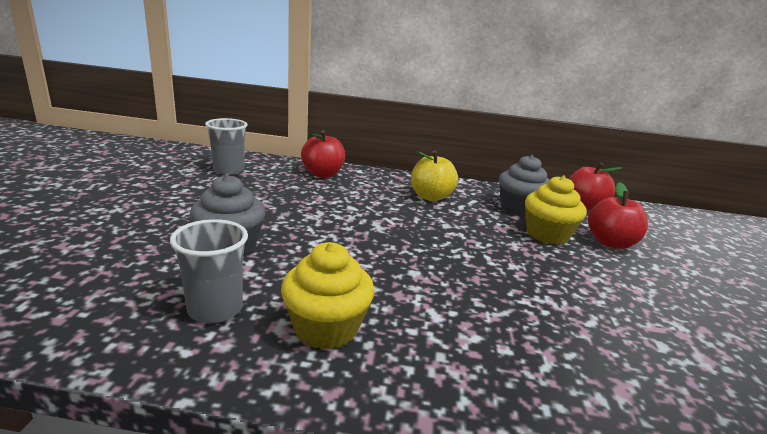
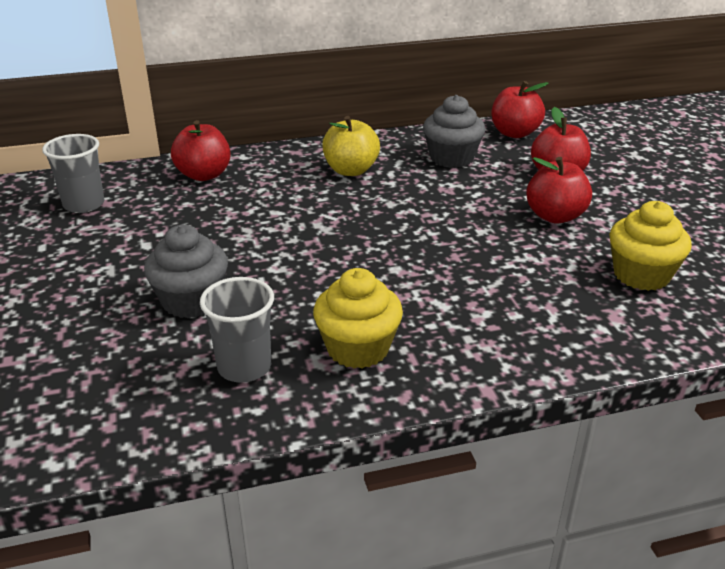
camera: 20 degrees left, 10 degrees up
(547, 235) = (495, 183): yellow cupcake -> yellow cupcake (641, 275)
(593, 274) = (555, 216): none -> red apple

